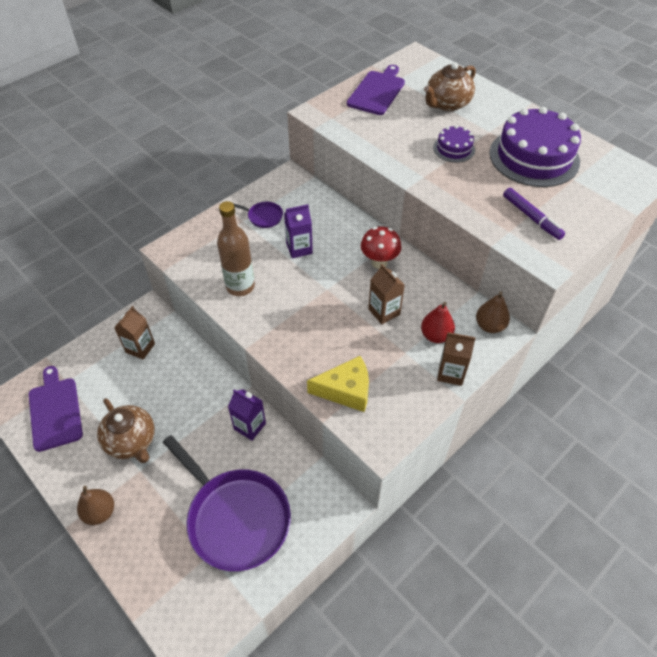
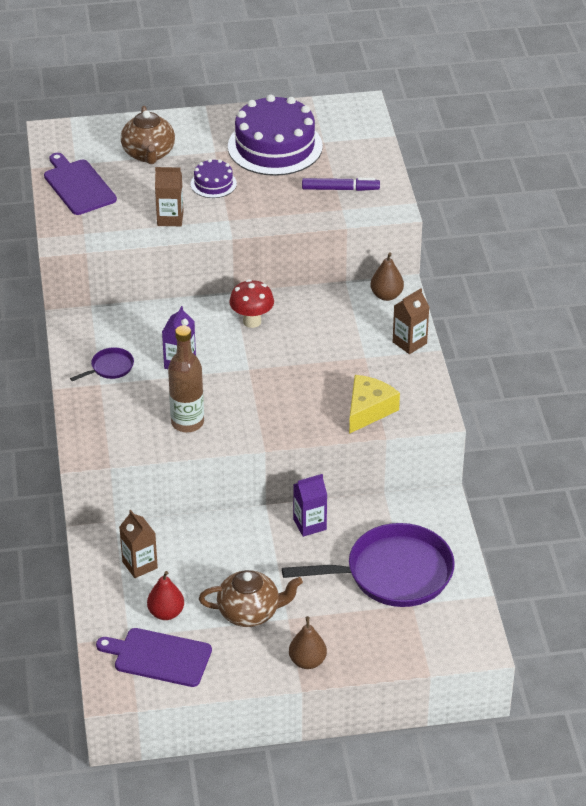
camera: 55 degrees left, 10 degrees down
(384, 312) = (310, 347): brown carton -> brown carton (170, 218)
(435, 335) = (365, 331): red pear -> red pear (166, 613)

